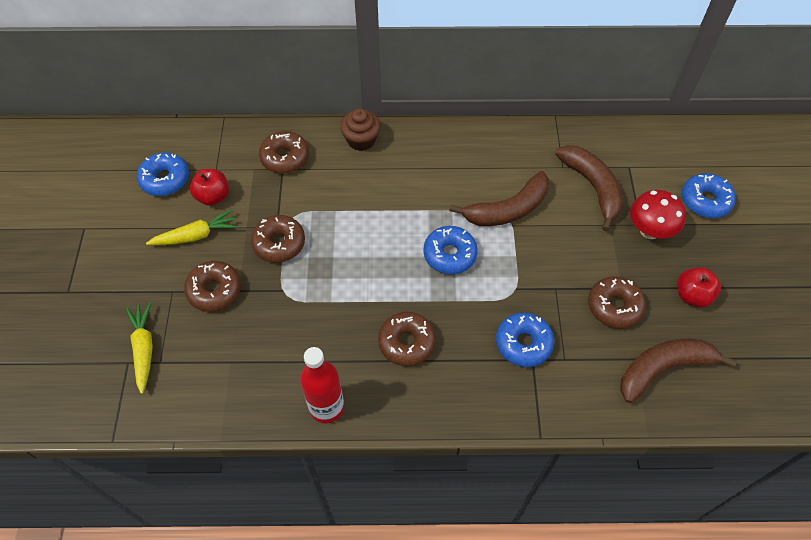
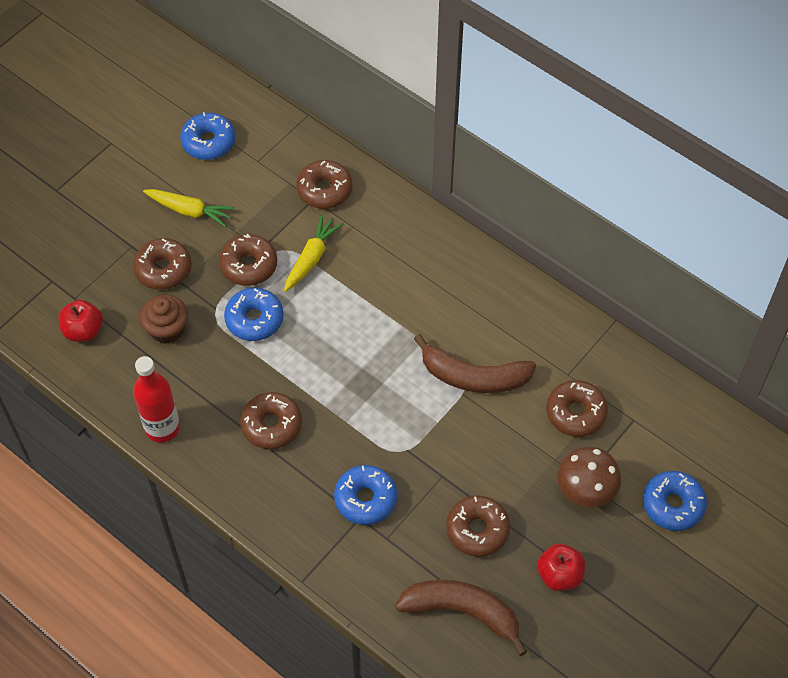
camera: 40 degrees right, 0 degrees up
(144, 349) = (71, 279): yellow carrot -> yellow carrot (311, 258)
(213, 196) = (233, 185): red apple -> red apple (83, 331)
(361, 140) = (407, 219): brown cupcake -> brown cupcake (167, 329)
(449, 254) = (380, 379): blue donut -> blue donut (254, 319)
(592, 187) = (576, 413): brown banana -> brown donut
(649, 230) = (585, 491): red mushroom -> brown mushroom

